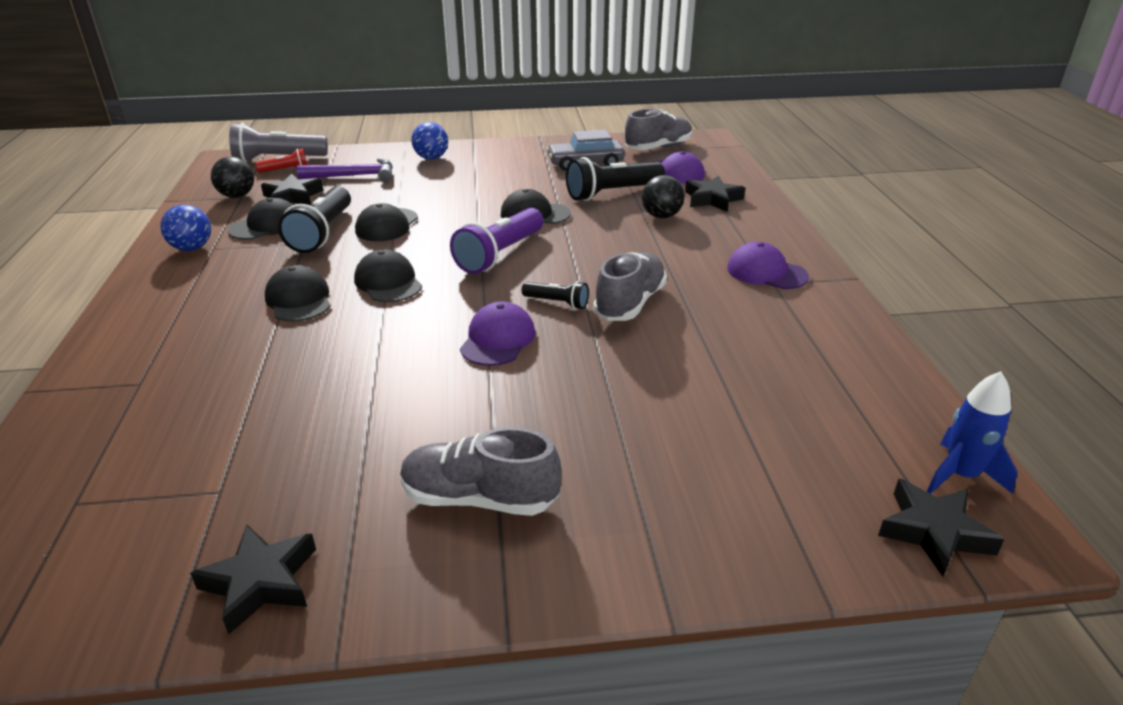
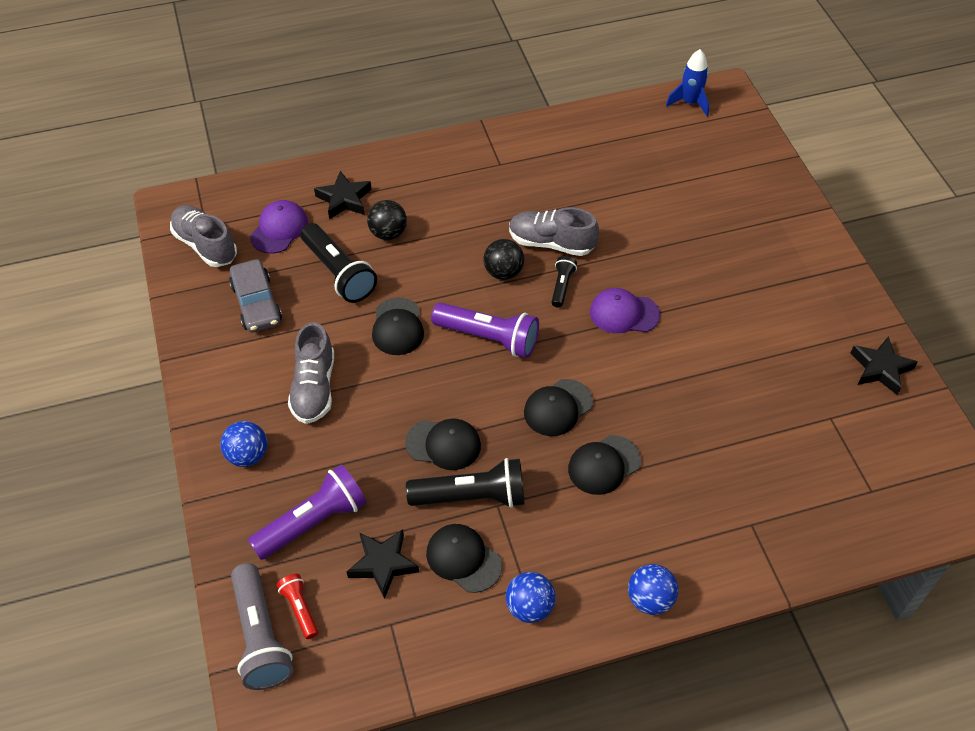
camera: 100 degrees left, 20 degrees up
(131, 305) = (650, 599): none -> blue ball
(237, 196) = (388, 629): black ball -> black ball (503, 272)
(354, 176) = (313, 521): purple hammer -> purple flashlight
(479, 498) = (784, 291): grey shoe -> grey shoe (314, 388)
(766, 272) = (483, 167): purple cap -> none
(934, 532) = (735, 118): black star -> none

